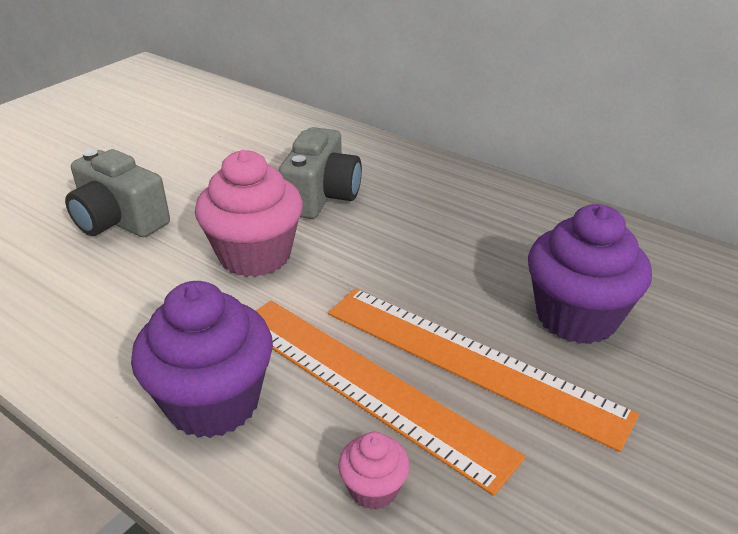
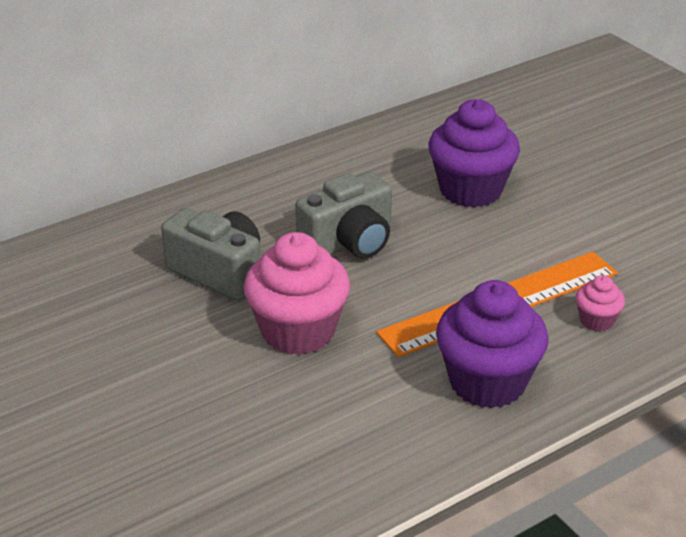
camera: 70 degrees left, 0 degrees up
(119, 221) = (171, 419): grey camera -> grey camera (349, 242)
(470, 361) = (496, 249): orange ruler -> none

